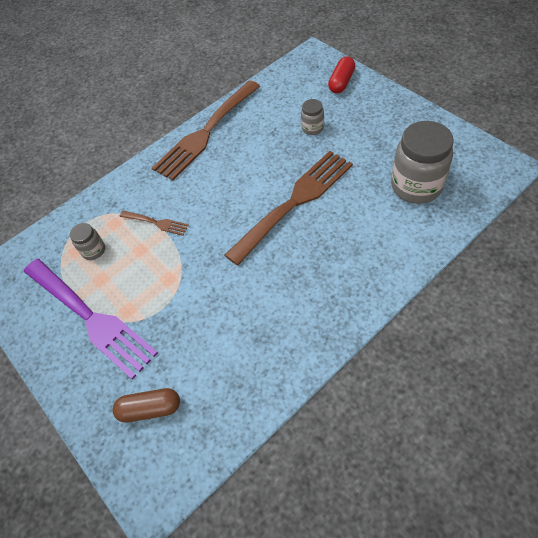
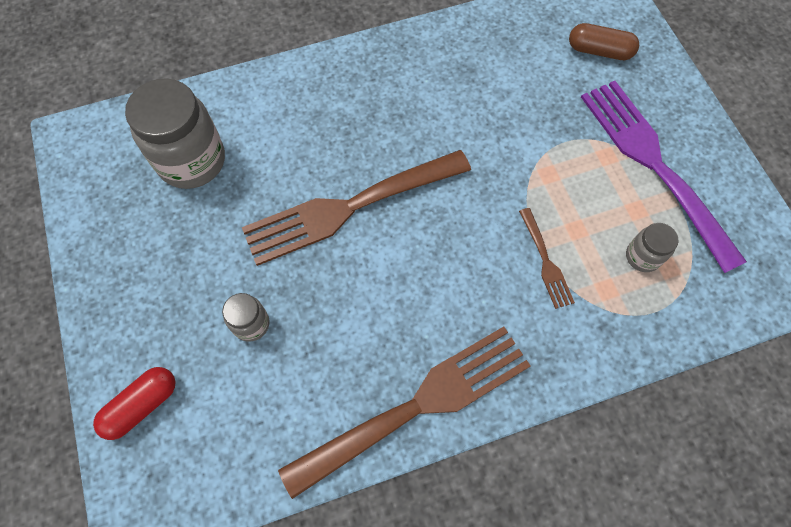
camera: 165 degrees left, 10 degrees up
(156, 223) = (545, 261): brown fork -> brown fork turned 150 degrees counterclockwise

